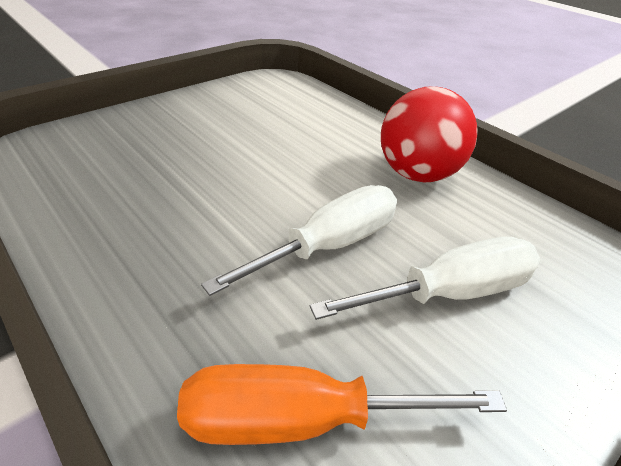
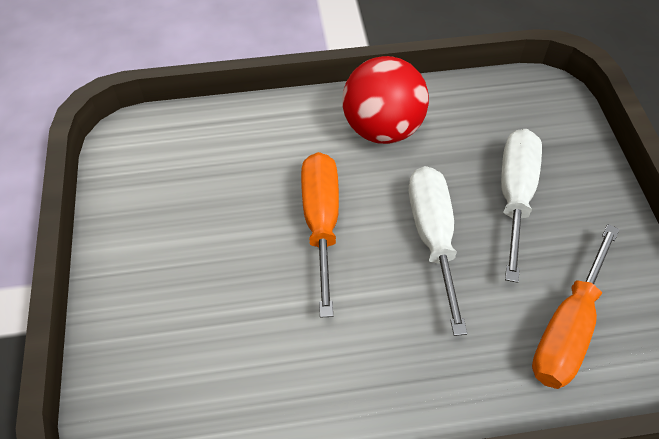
camera: 55 degrees left, 15 degrees up
(282, 174) = (321, 222): none -> orange screwdriver

